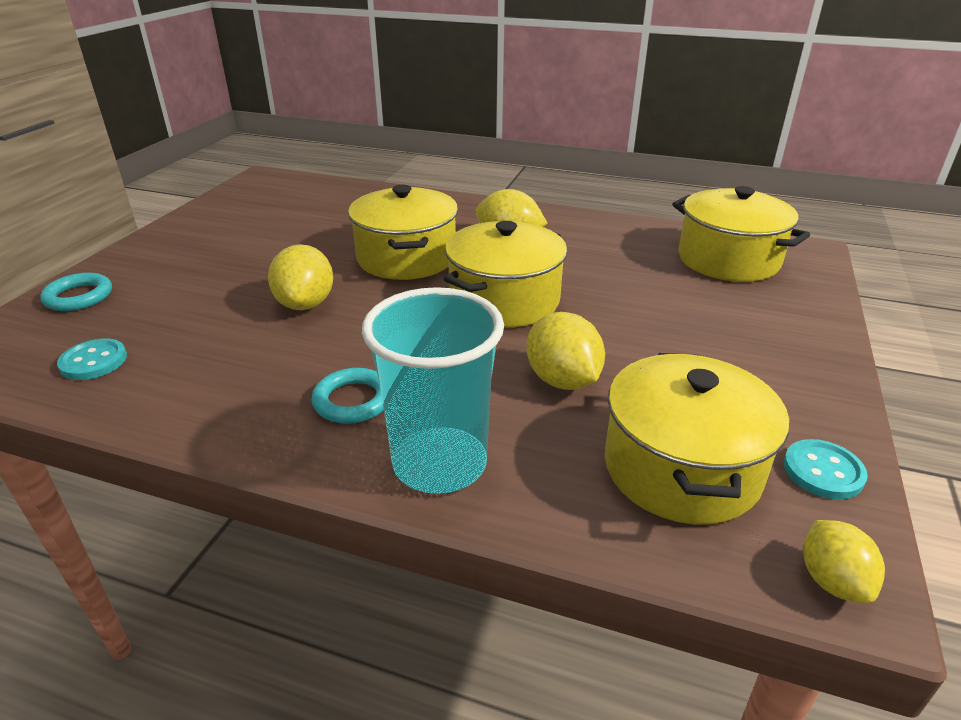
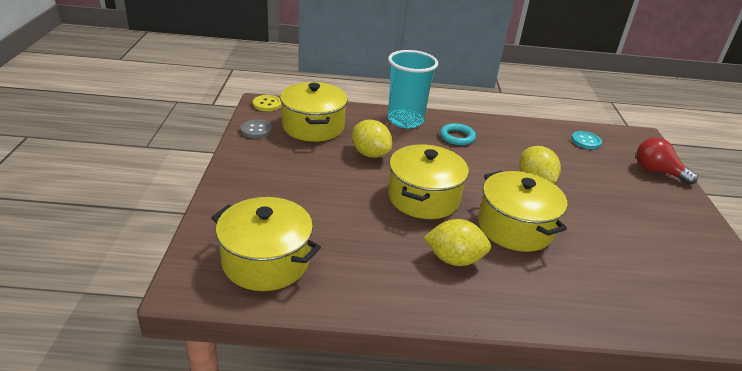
camera: 160 degrees right, 0 degrees up
(79, 296) = (657, 172): turquoise ring -> red light bulb
(823, 471) = (256, 130): turquoise button -> grey button
(832, 581) = (267, 104): yellow lemon -> yellow button

